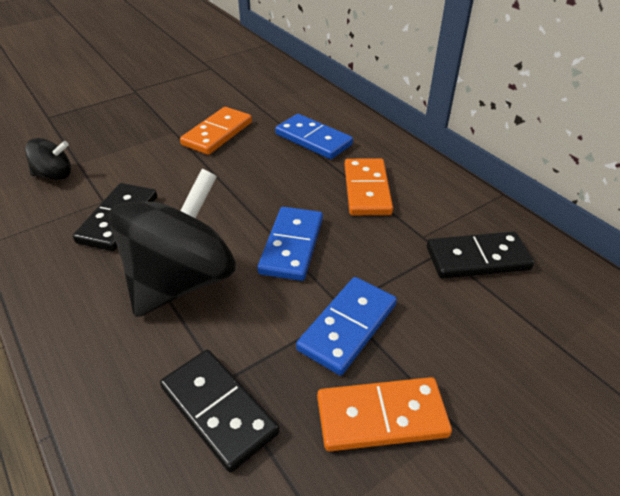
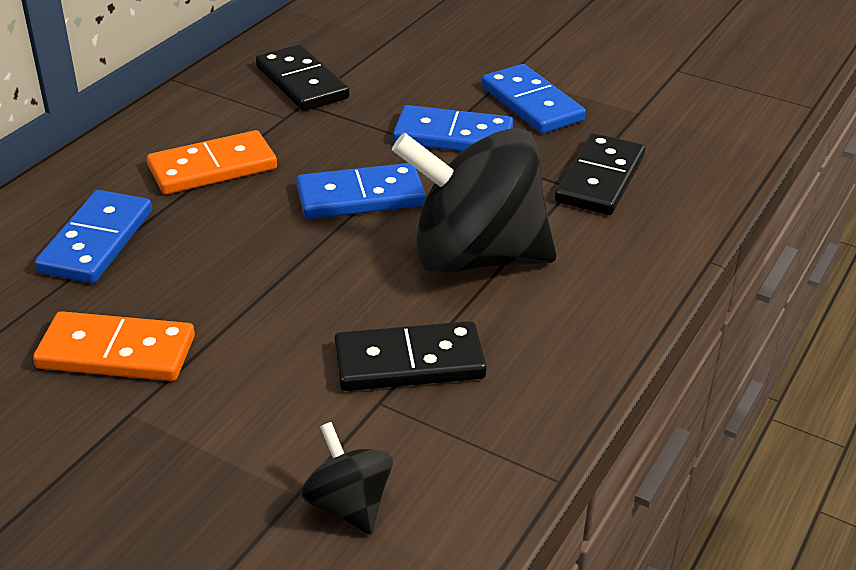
camera: 115 degrees left, 5 degrees down
(381, 416) = (531, 103): orange domino -> blue domino

